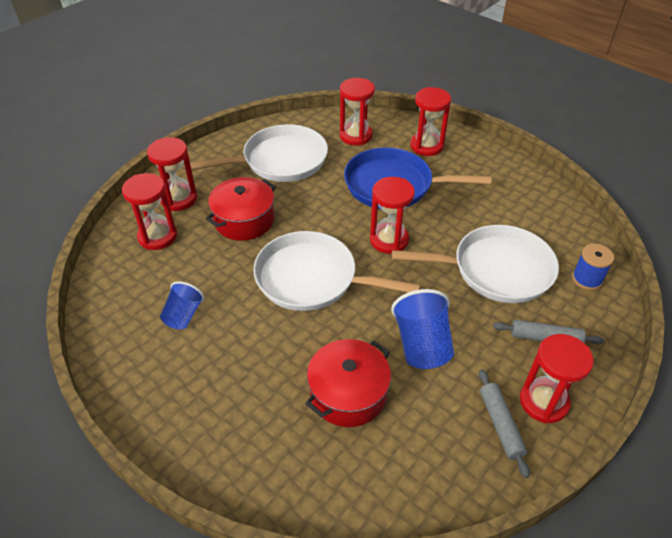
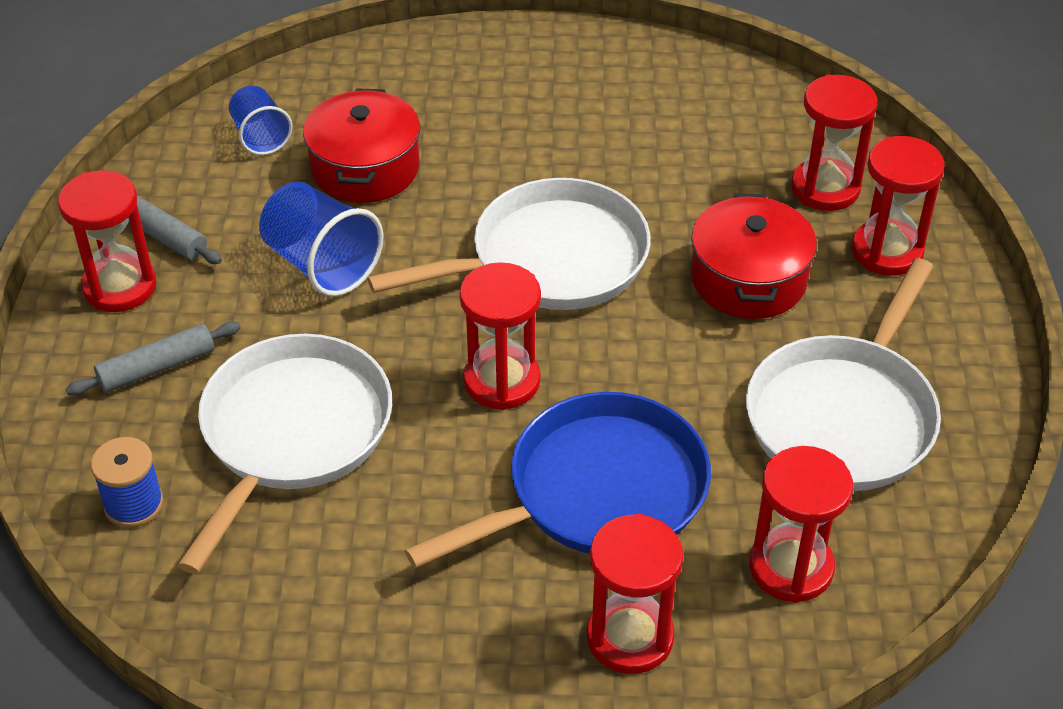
camera: 140 degrees right, 0 degrees up
(183, 315) = (649, 131): blue cup -> blue cup (260, 136)
(497, 270) = (292, 433): white pan -> white pan turned 150 degrees clockwise

